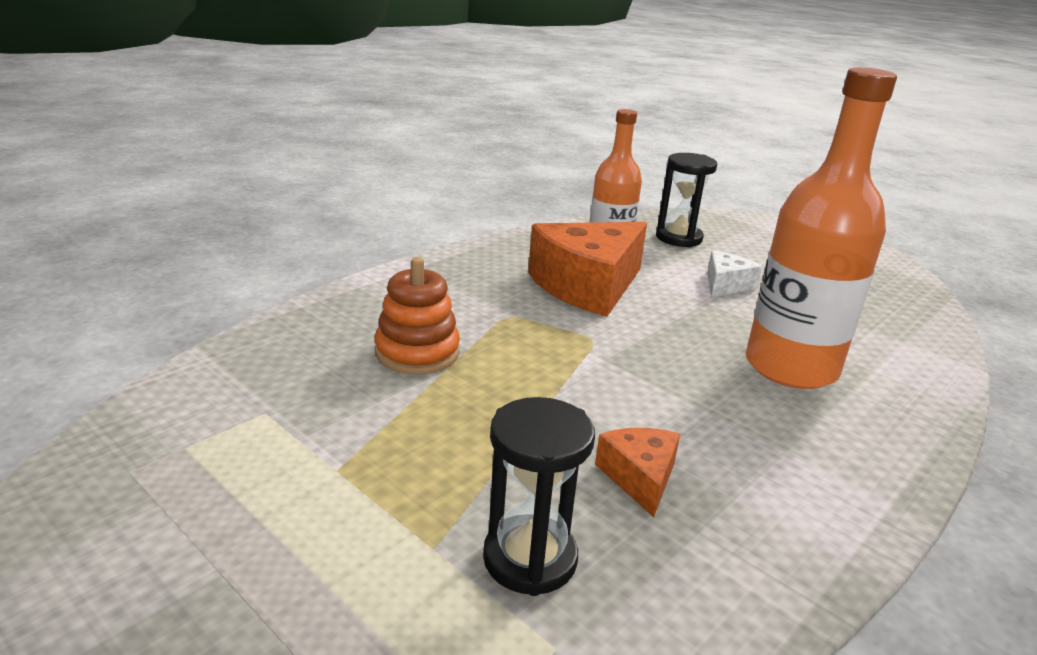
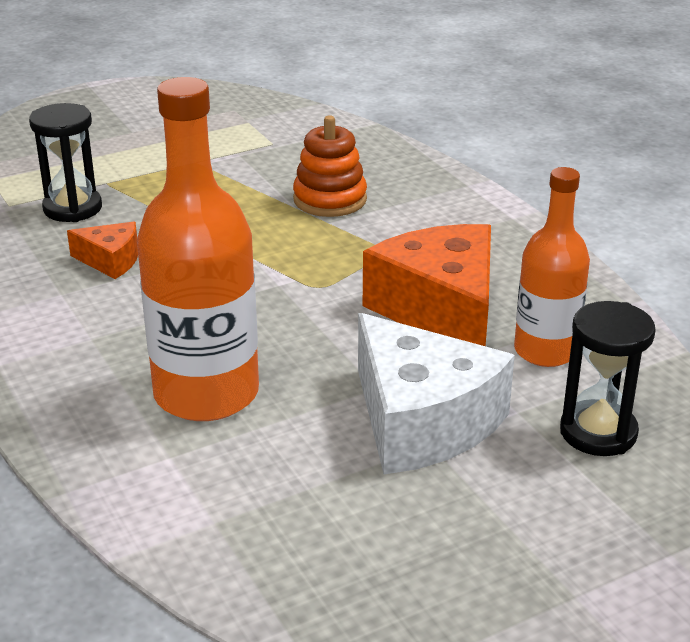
camera: 110 degrees right, 5 degrees up
(726, 285) = (421, 421): white cheese -> white cheese, size x2.05

